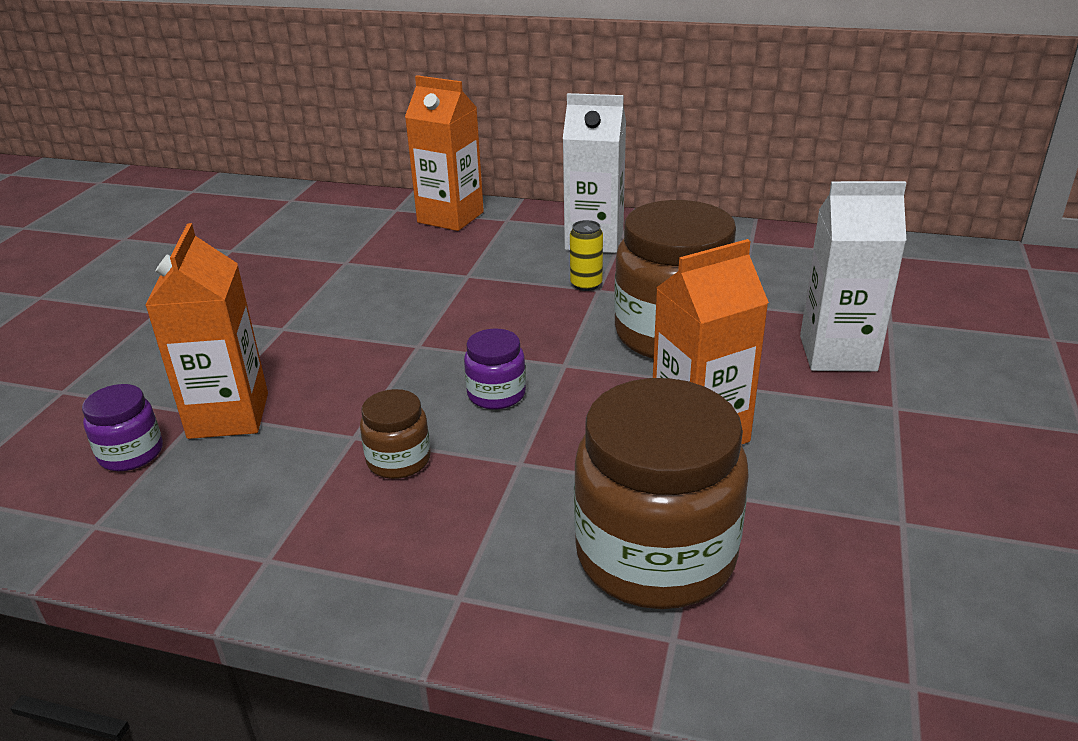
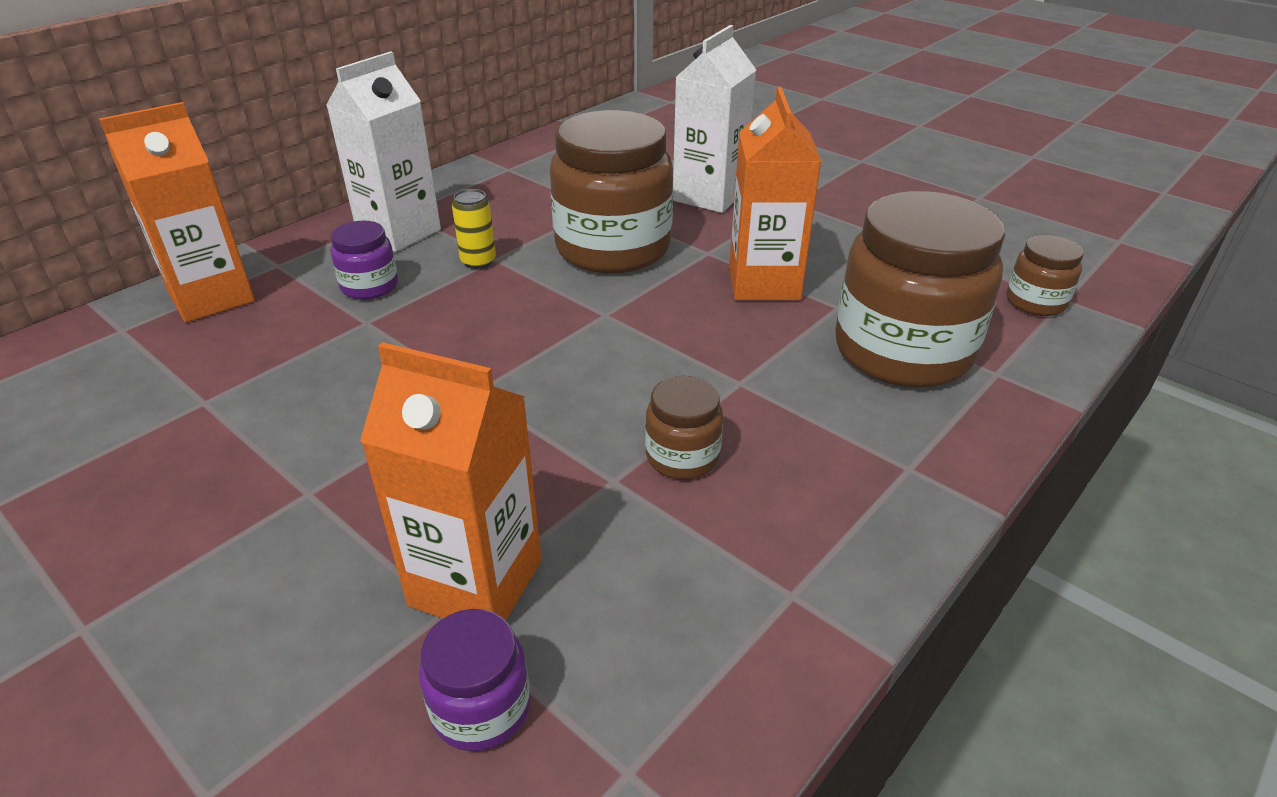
camera: 65 degrees left, 5 degrees up
(496, 394) = (619, 365): purple jar -> purple jar (369, 286)
(874, 655) = (1035, 302): none -> brown jar

